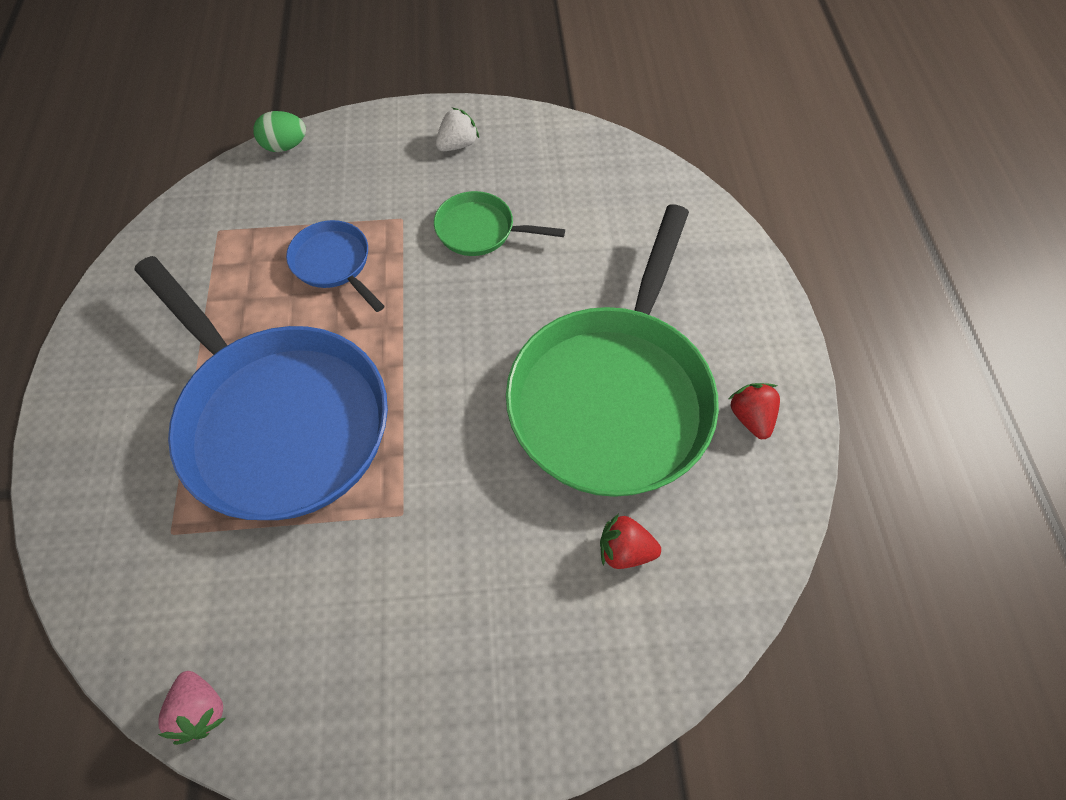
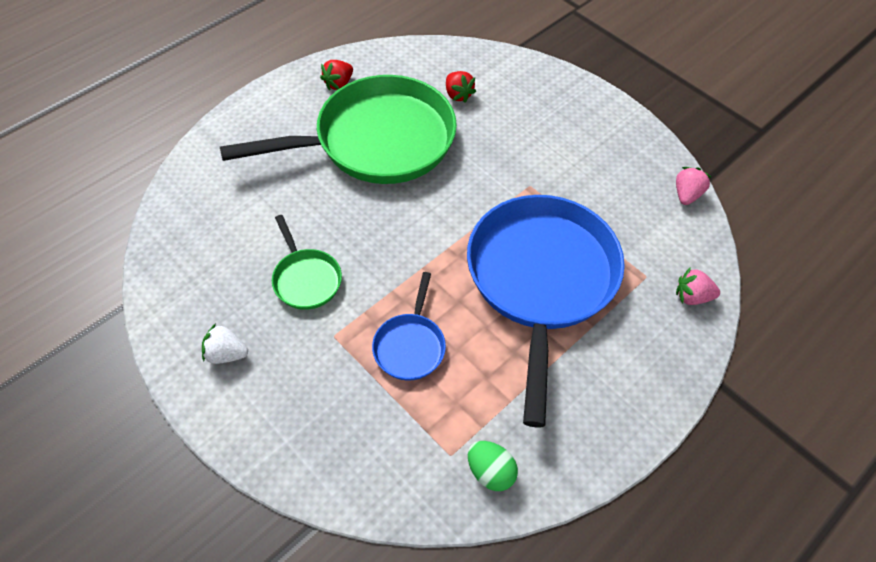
camera: 130 degrees left, 5 degrees down
(98, 558) = (692, 297): none -> pink strawberry
(285, 146) = (325, 488): green egg -> green egg (490, 472)

